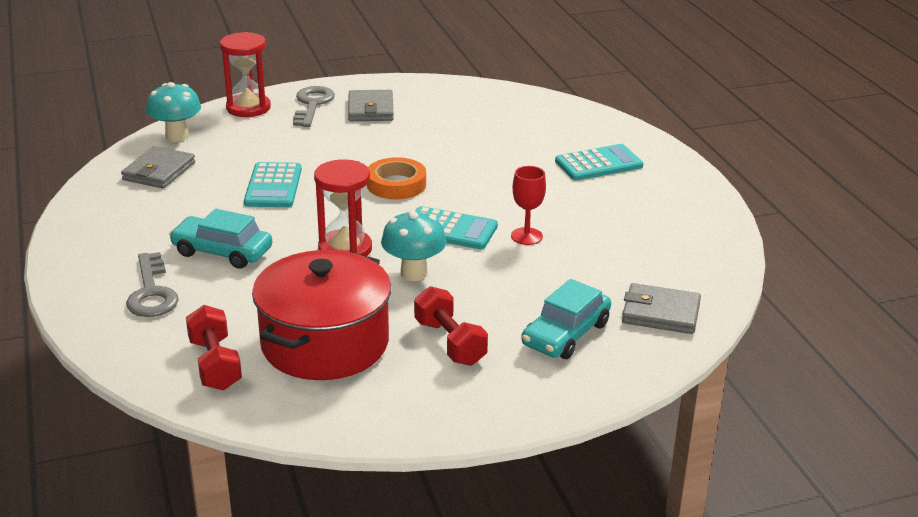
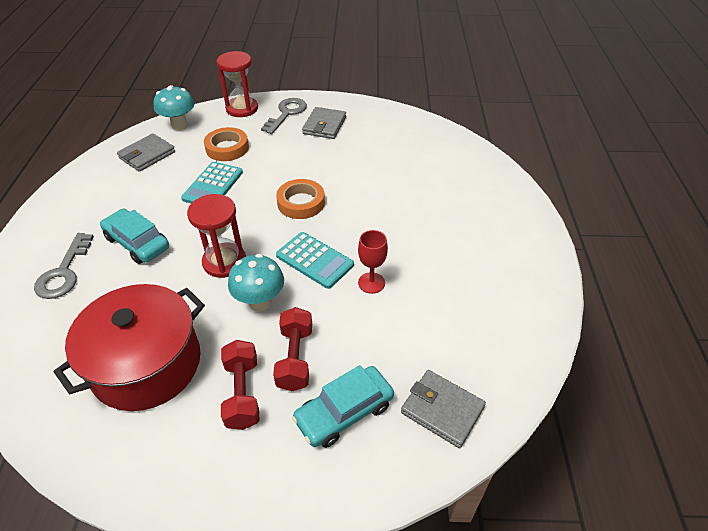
camera: 20 degrees right, 15 degrees up
(215, 364) = (54, 363): red dumbbell -> red dumbbell (295, 358)
(261, 149) = (227, 148): none -> orange tape
(598, 164) = (471, 215): turquoise calculator -> none

